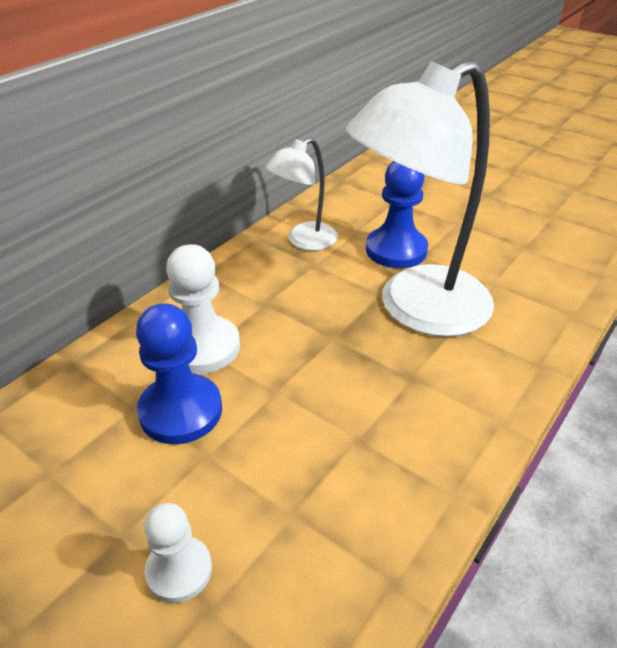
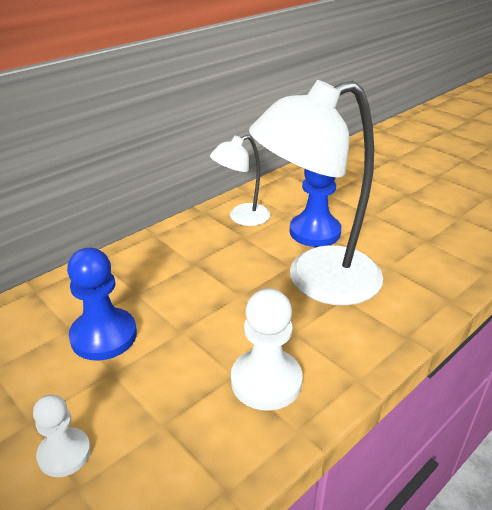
camera: 10 degrees right, 5 degrees down
(203, 347) = (136, 290): white pawn -> white pawn (266, 381)

